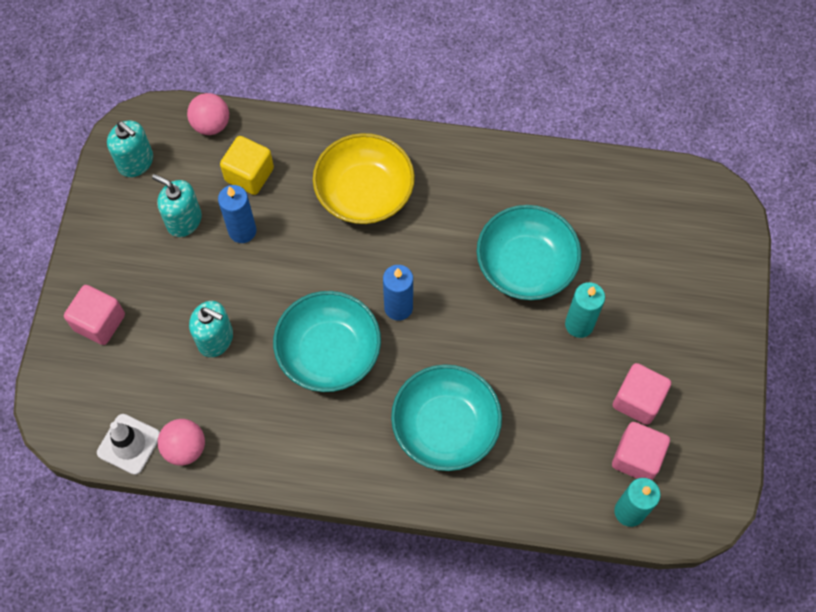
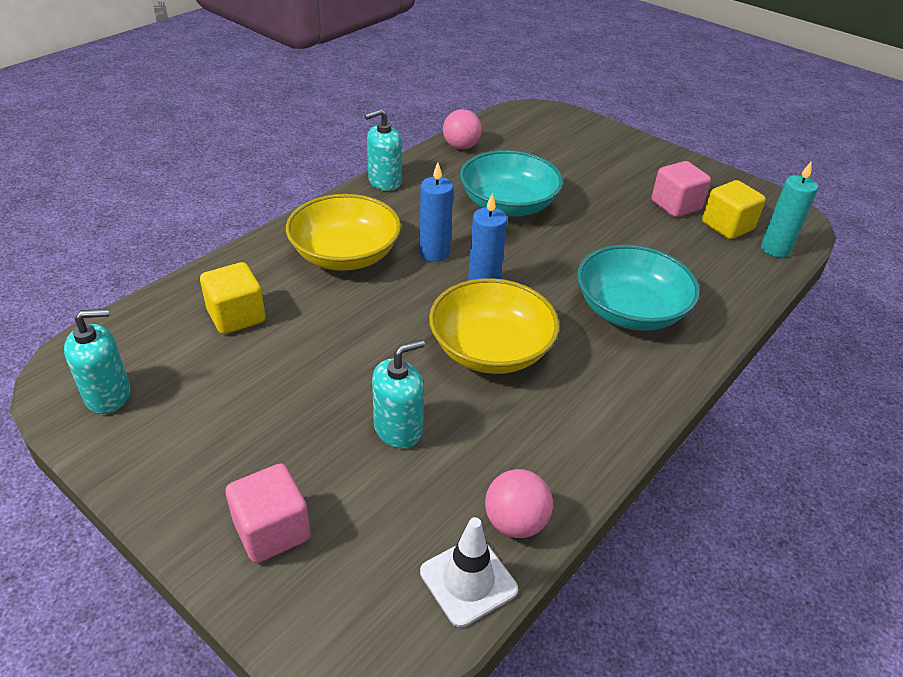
camera: 60 degrees left, 25 degrees down
(184, 220) = (228, 388): turquoise soap dispenser -> turquoise soap dispenser (384, 181)
(211, 125) = (146, 317): pink ball -> pink ball (461, 147)
(242, 231) = (293, 349): blue candle -> blue candle (434, 253)
(329, 352) = (491, 349): turquoise bowl -> yellow bowl
(579, 324) = (586, 203): turquoise candle -> none
(636, 457) = (727, 226): pink cube -> yellow cube

